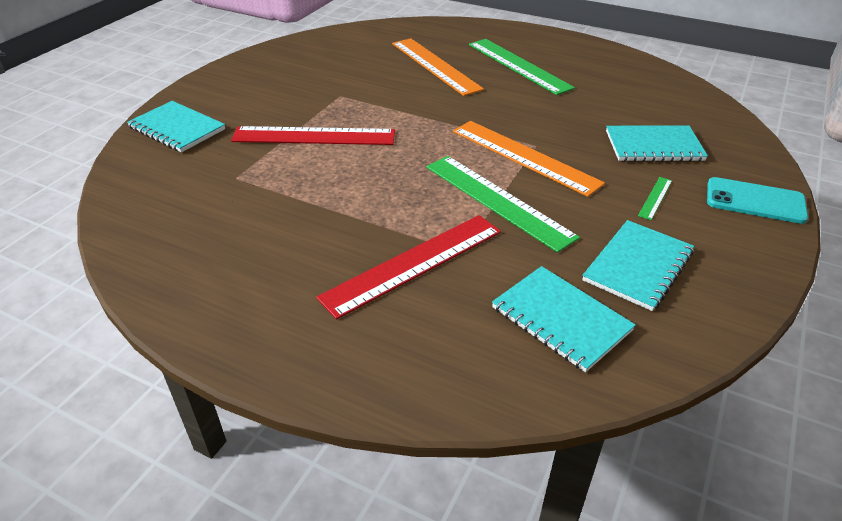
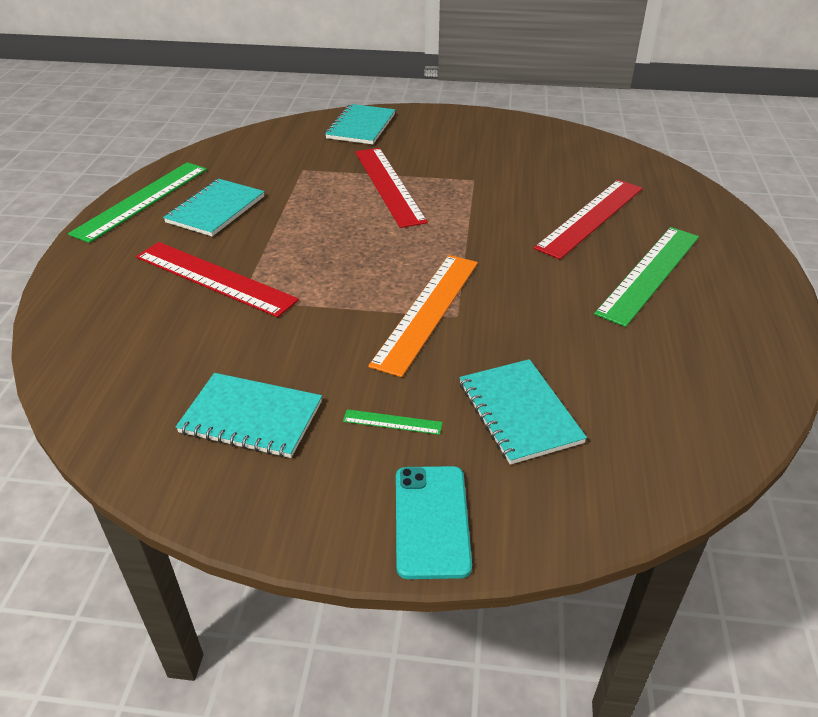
camera: 70 degrees right, 0 degrees up
(435, 65) = (591, 217): orange ruler -> red ruler
(497, 201) = (331, 307): green ruler -> green ruler (141, 200)
(561, 319) = (157, 373): turquoise notebook -> turquoise notebook (216, 209)

